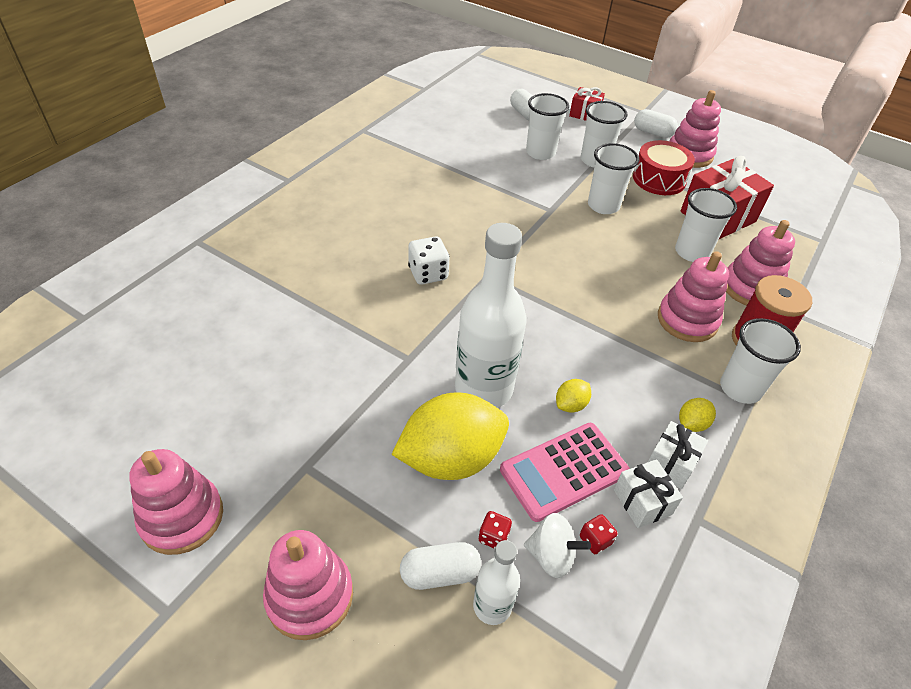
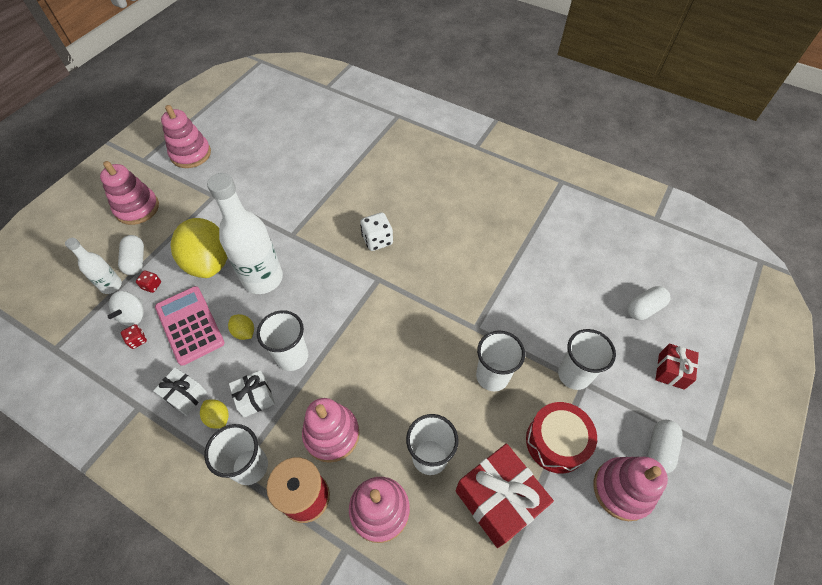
camera: 90 degrees right, 10 degrees up
(540, 152) = (572, 322): white cup -> white cup (292, 356)
(642, 502) = (158, 372): white gift -> white gift (255, 398)

